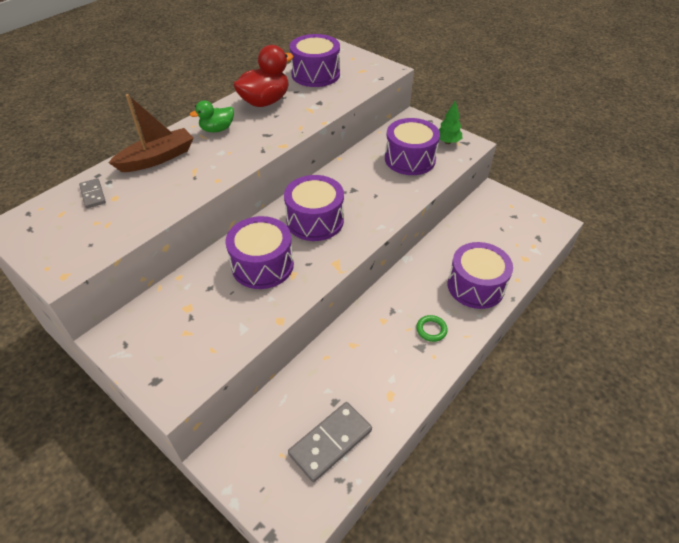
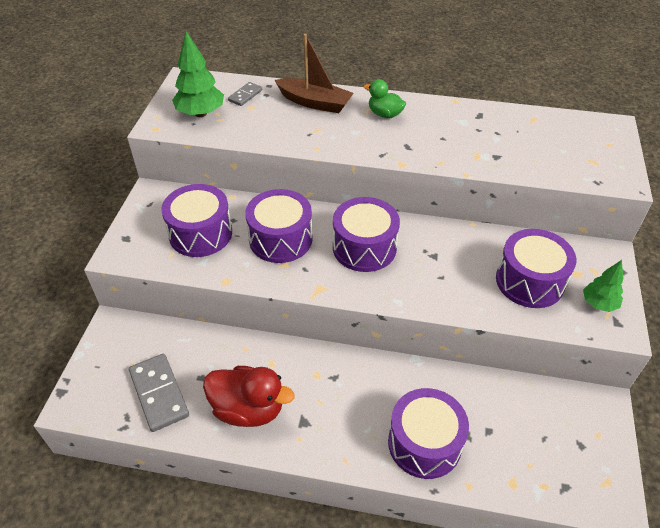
camera: 60 degrees right, 0 degrees up
(81, 234) = (201, 113): none -> green tree
(265, 101) = (457, 121): red duck -> red duck (248, 409)
(315, 74) = (543, 132): purple drum -> purple drum (200, 233)
(330, 442) = (159, 393): grey domino -> grey domino turned 45 degrees clockwise
(431, 330) = (332, 423): green ring -> none

